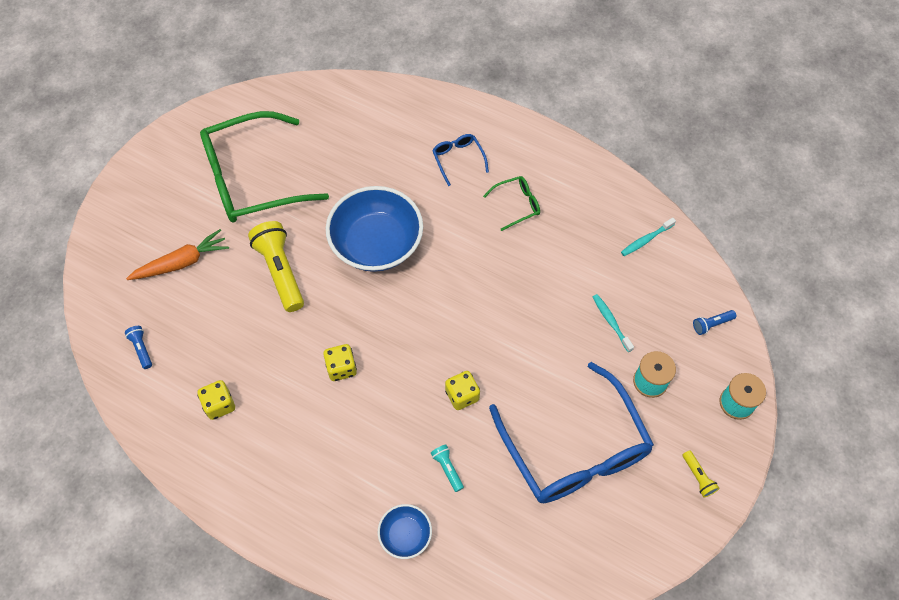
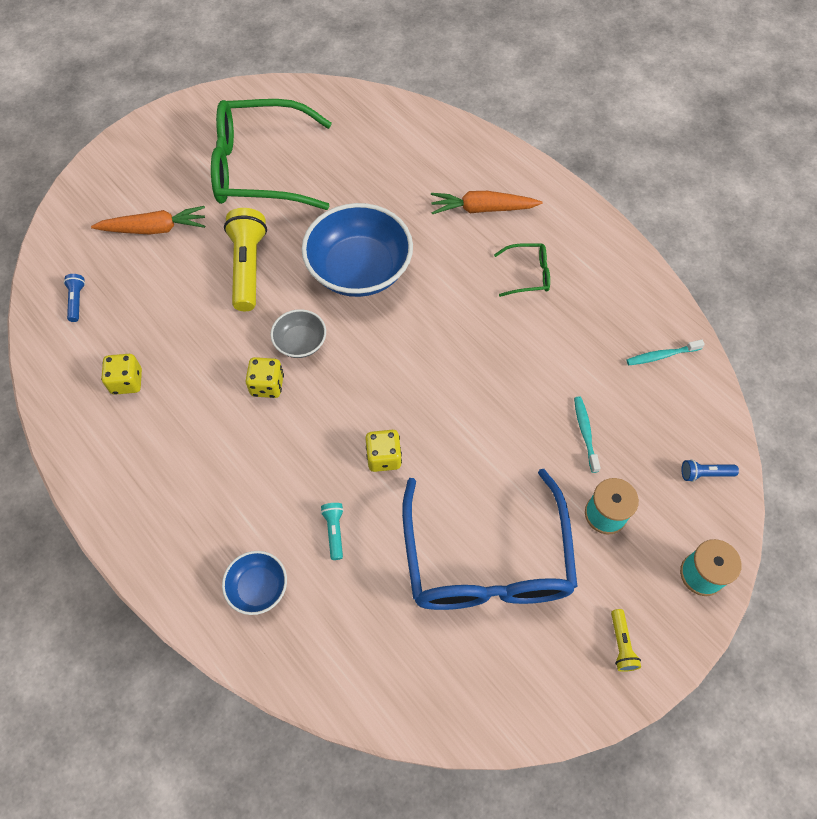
camera: 20 degrees right, 0 degrees up
(353, 322) = (300, 342): none -> grey bowl
(458, 159) = (482, 209): blue glasses -> orange carrot

